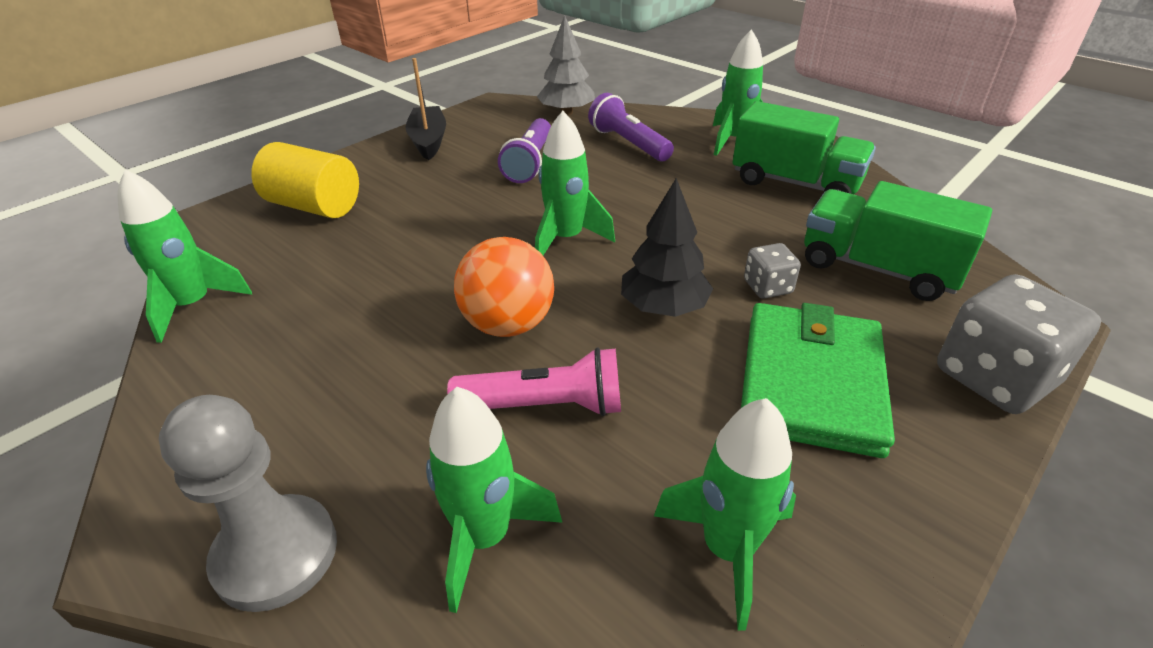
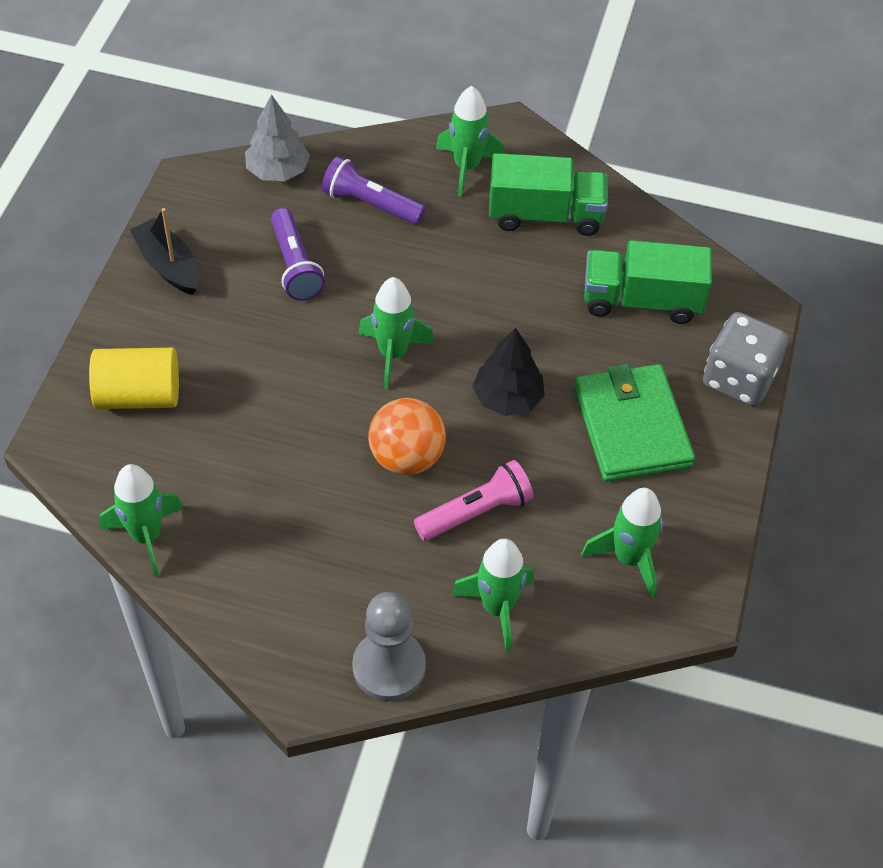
camera: 30 degrees left, 15 degrees up
(767, 287) = (571, 350): grey dice -> none

